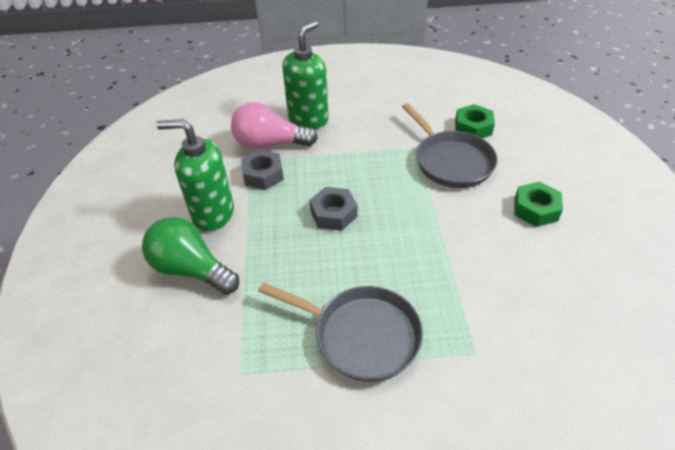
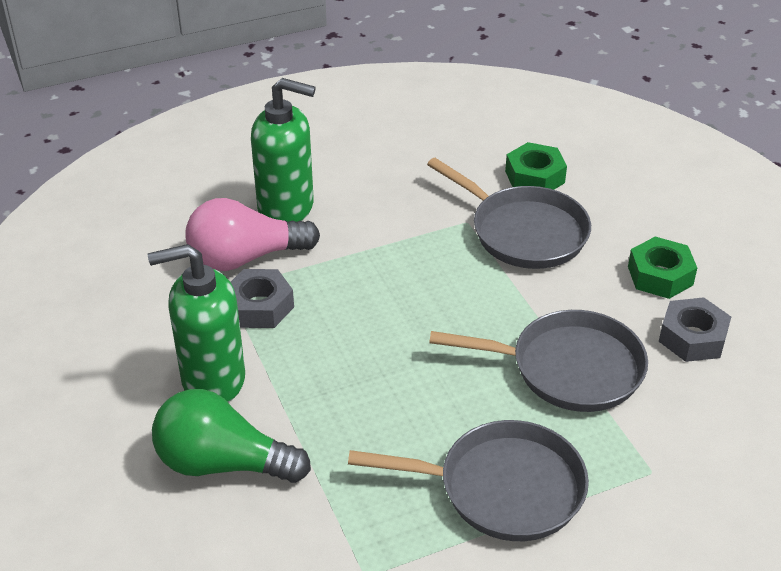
camera: 20 degrees left, 5 degrees down
(308, 119) = (286, 208): green soap dispenser -> green soap dispenser turned 90 degrees clockwise
(333, 214) = (392, 340): grey nut -> grey nut (692, 338)
(444, 260) = (568, 368): none -> grey pan

